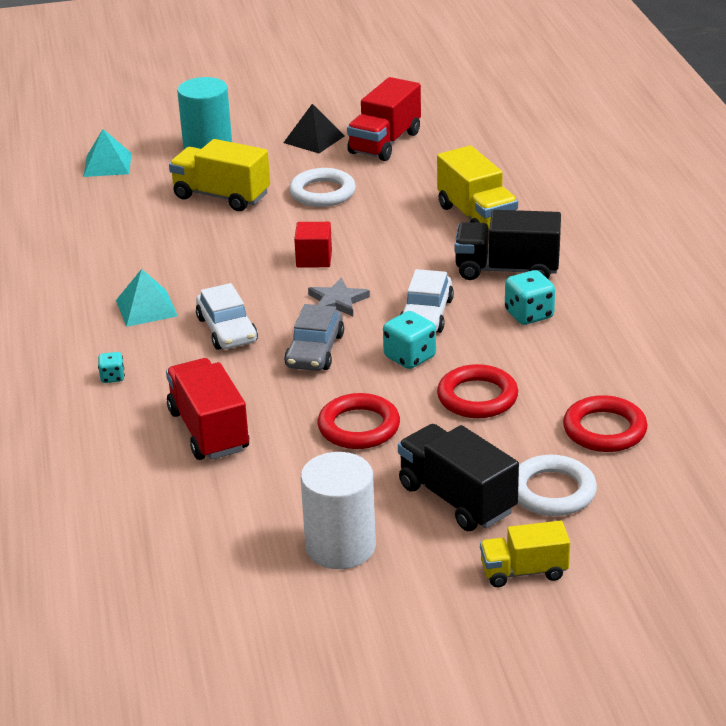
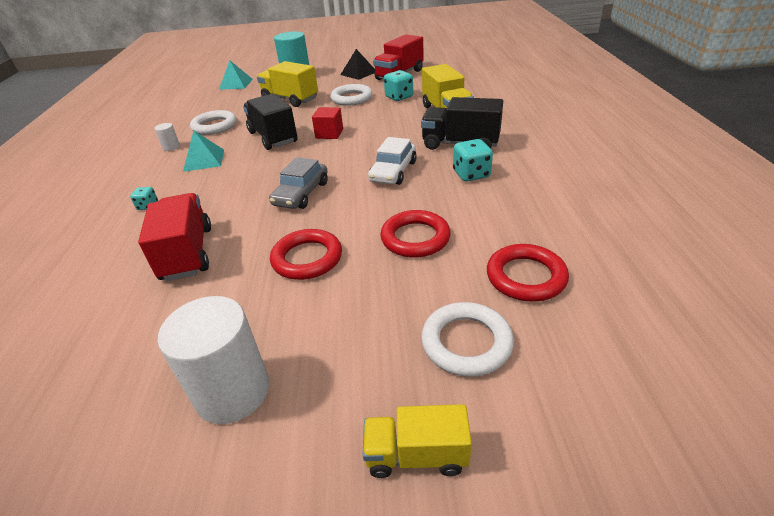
camera: 10 degrees right, 5 degrees up
(79, 289) = (171, 147): none -> white cylinder
(124, 250) = (214, 126): none -> white ring
(227, 330) = (247, 176): white car -> none
(337, 301) = (333, 160): grey star -> none
(410, 357) = (370, 202): turquoise dice -> turquoise dice (399, 97)
(457, 499) = (368, 342): black truck -> black truck (273, 137)

